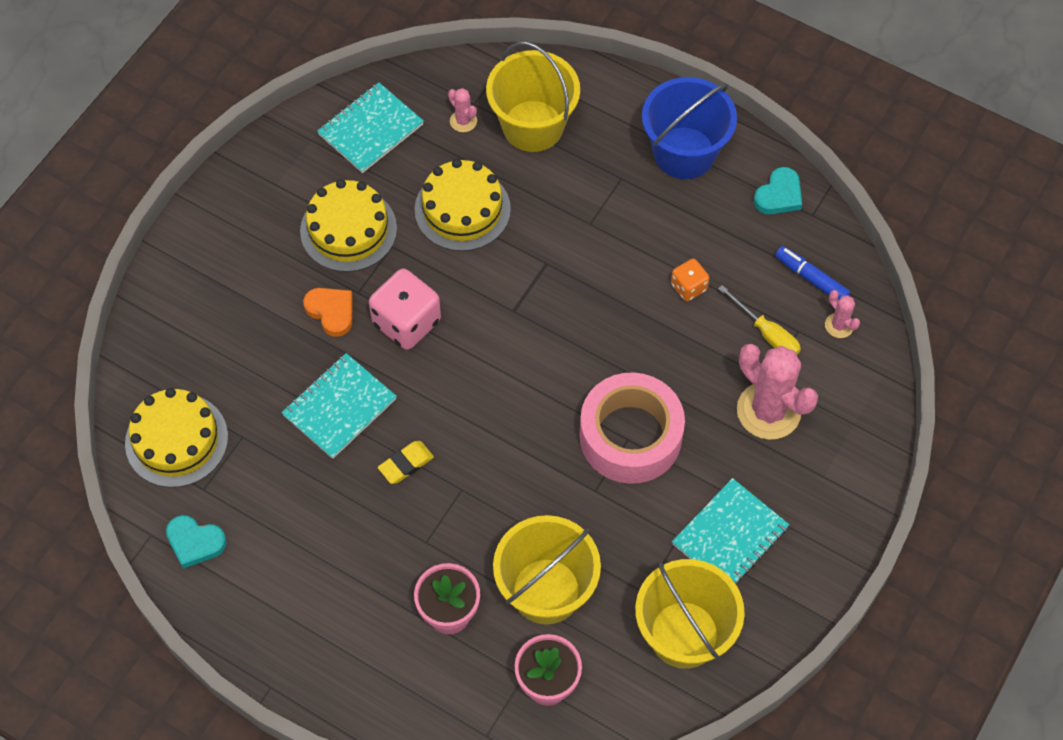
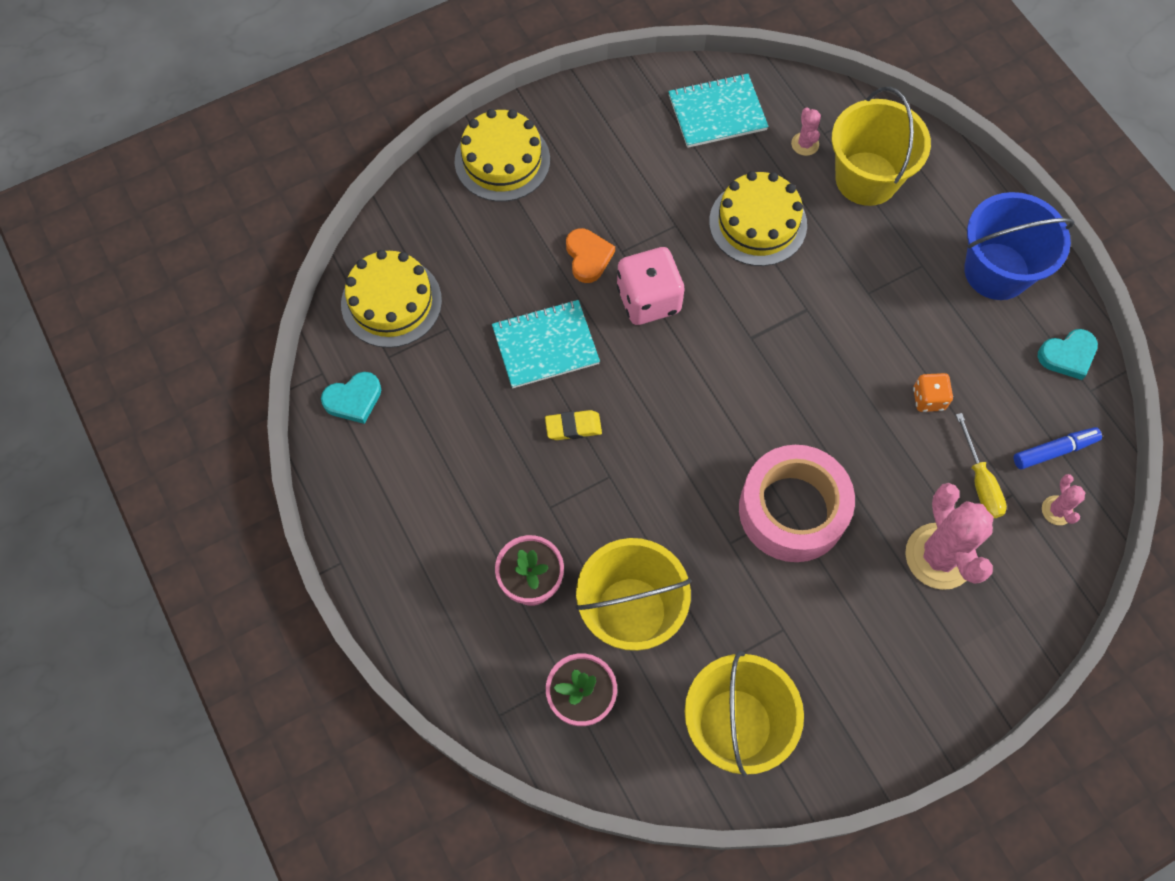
camera: 30 degrees right, 5 degrees up
(195, 542) = (353, 399): turquoise heart -> turquoise heart turned 75 degrees counterclockwise
(348, 230) = (645, 192): yellow cake -> yellow cake (502, 160)
(730, 536) = (833, 656): turquoise notebook -> none
(811, 278) = (1054, 451): blue marker -> blue marker turned 90 degrees clockwise

